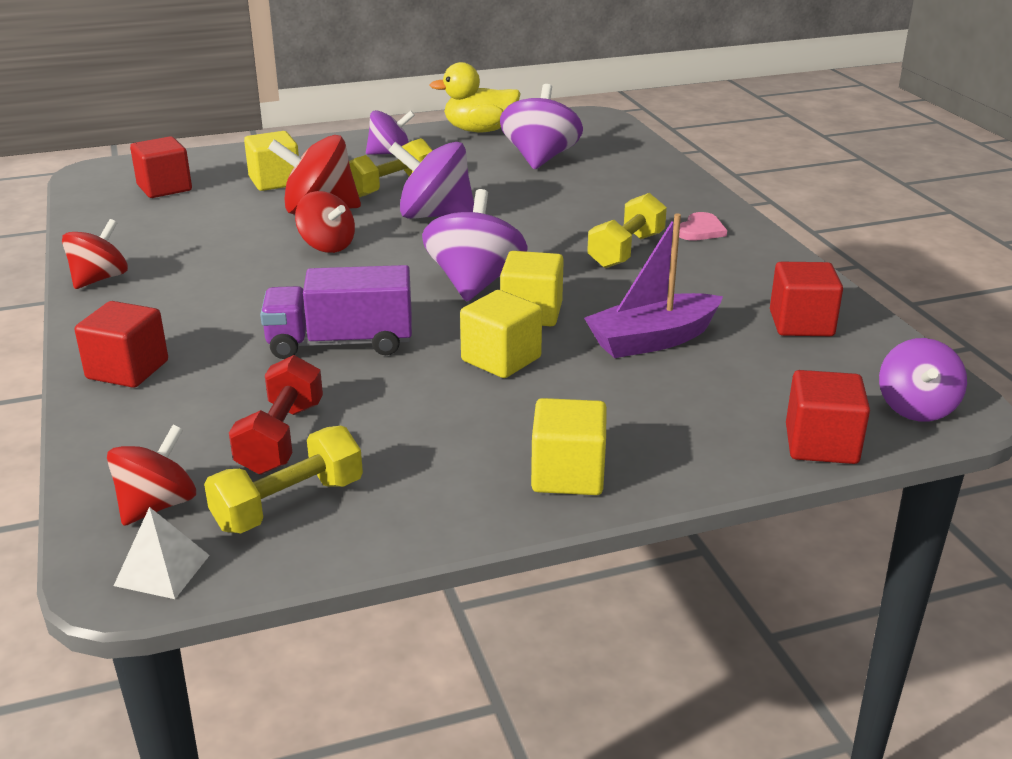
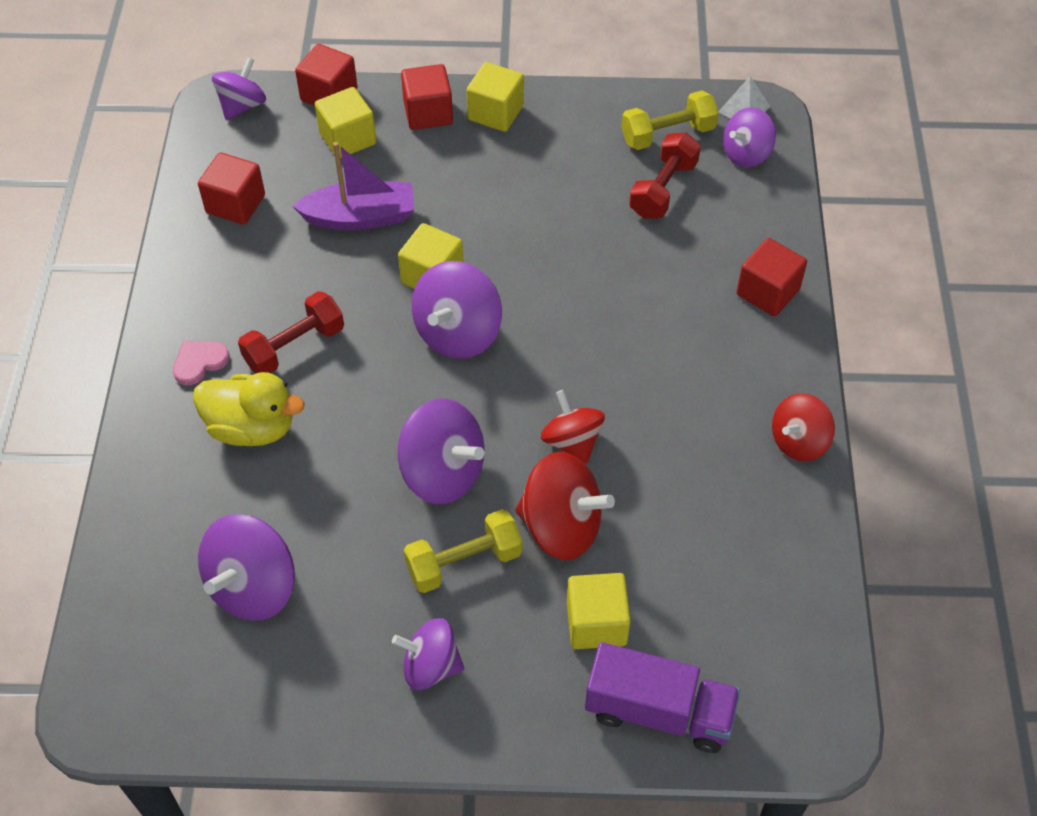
camera: 160 degrees left, 25 degrees up
(157, 505) = (746, 154): red spinning top -> purple spinning top
(164, 188) = (733, 646): red cube -> red cube (428, 113)
(340, 343) = (598, 280): purple truck -> purple truck (659, 712)
(479, 130) = (280, 712): yellow duck -> yellow duck (252, 428)
(501, 359) = (484, 227): yellow cube -> yellow cube (348, 139)
(626, 250) = (294, 347): yellow dumbbell -> red dumbbell

